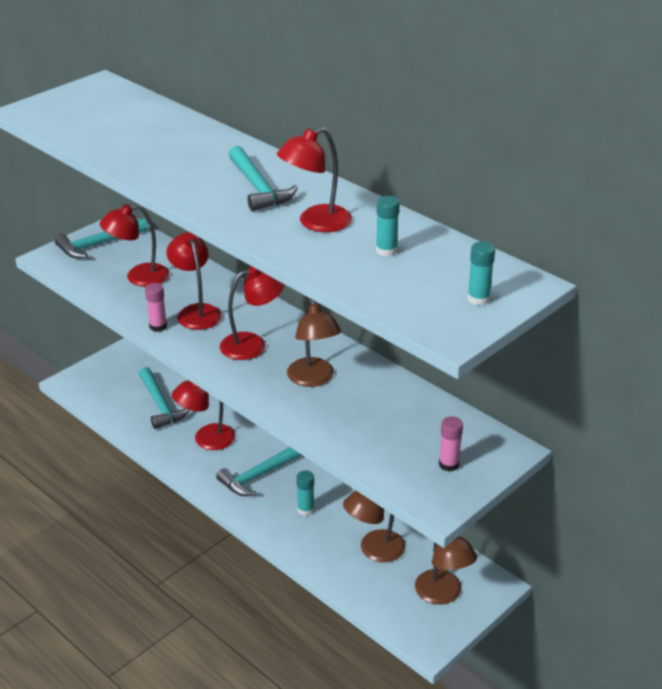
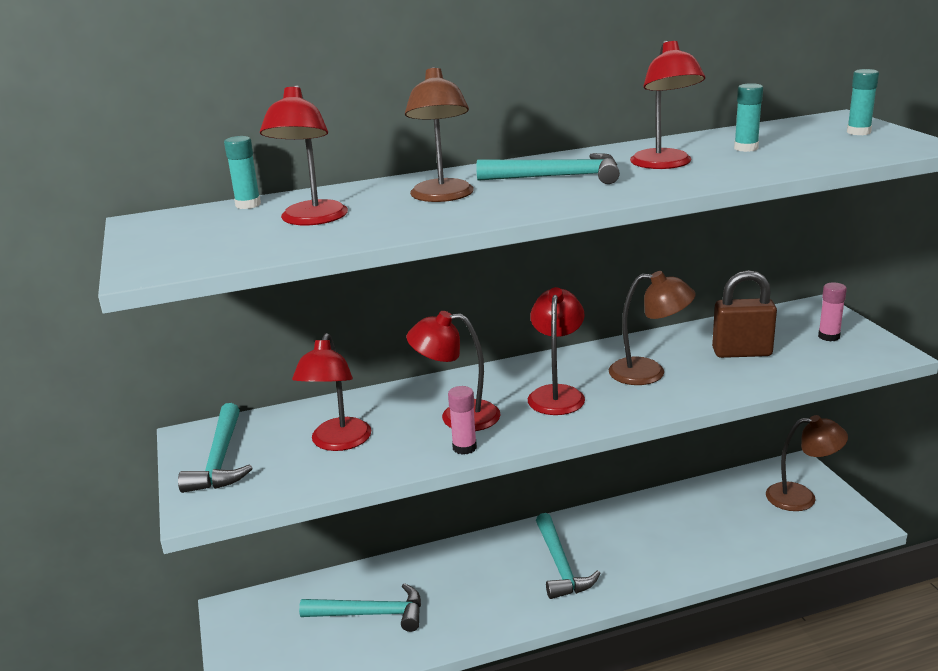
camera: 60 degrees left, 10 degrees down
(206, 440) = (469, 591): red lamp -> red lamp (311, 220)
(305, 509) = (637, 548): turquoise glue stick -> turquoise glue stick (248, 205)
(374, 550) = (722, 520): brown lamp -> brown lamp (442, 197)
(381, 419) = (742, 352): none -> brown padlock

